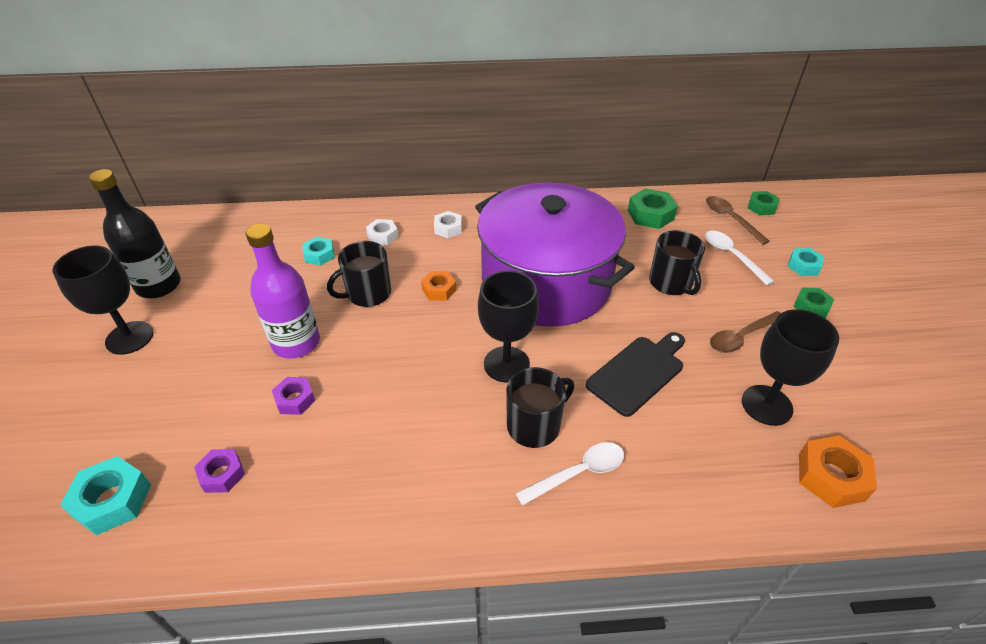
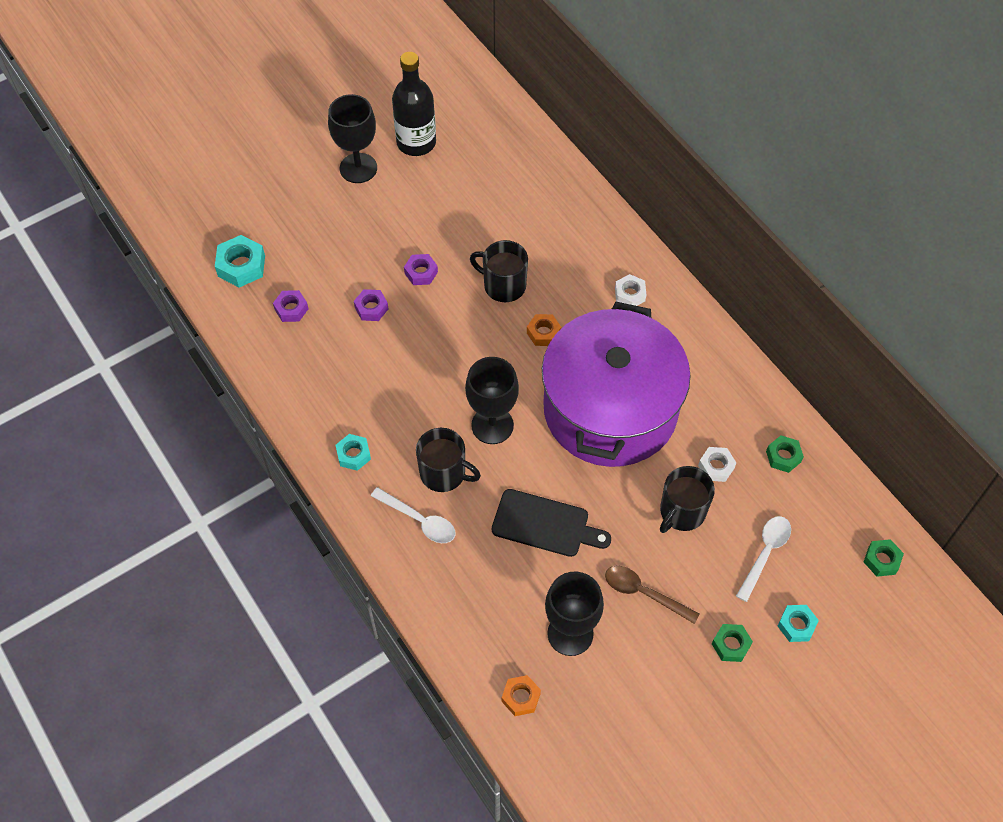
camera: 60 degrees right, 15 degrees up
(296, 343) = (421, 273): purple bottle -> purple nut
(319, 255) = (524, 221): turquoise nut -> turquoise nut (353, 455)
(382, 236) = (581, 251): white nut -> white nut (716, 467)
(650, 215) = (783, 456): green nut -> green nut, size x0.65
(730, 219) = (833, 535): brown spoon -> none
(831, 477) = (521, 697): orange nut -> orange nut, size x0.65

